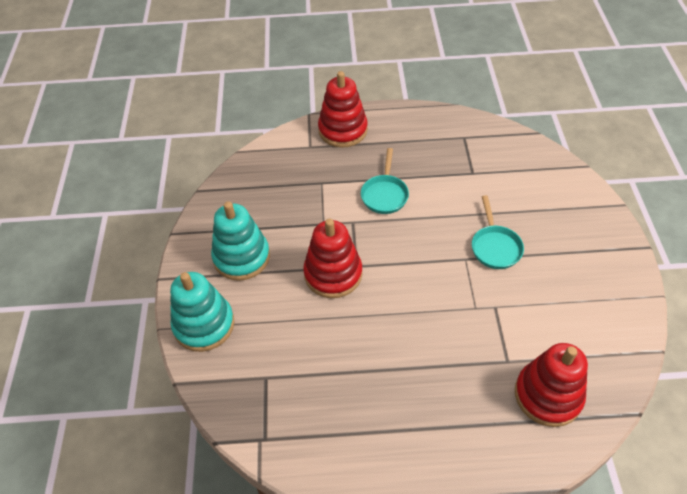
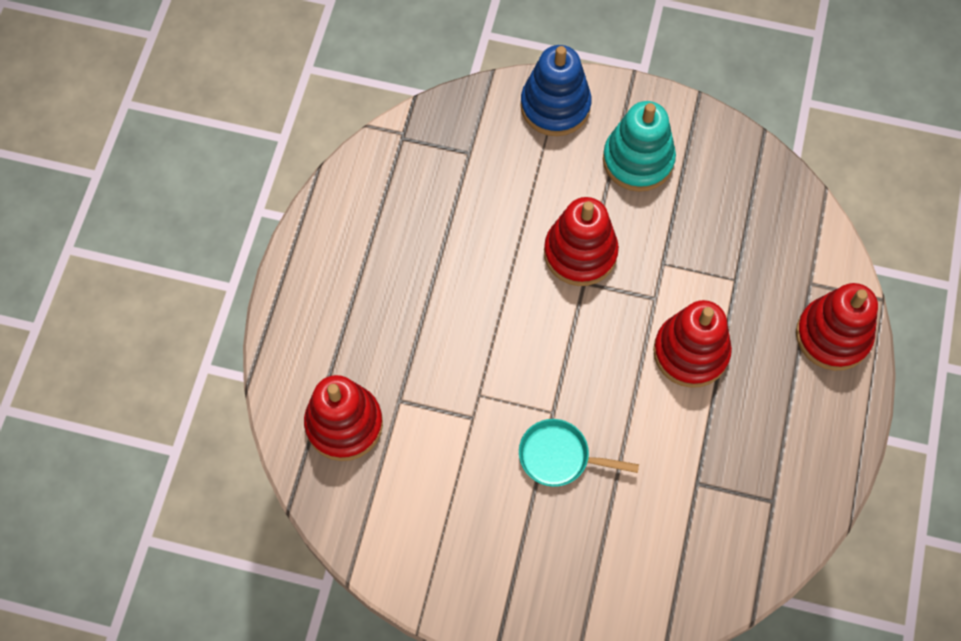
camera: 105 degrees right, 15 degrees up
(204, 325) = (555, 106): turquoise stacking toy -> blue stacking toy
(384, 194) = (690, 352): turquoise pan -> red stacking toy

